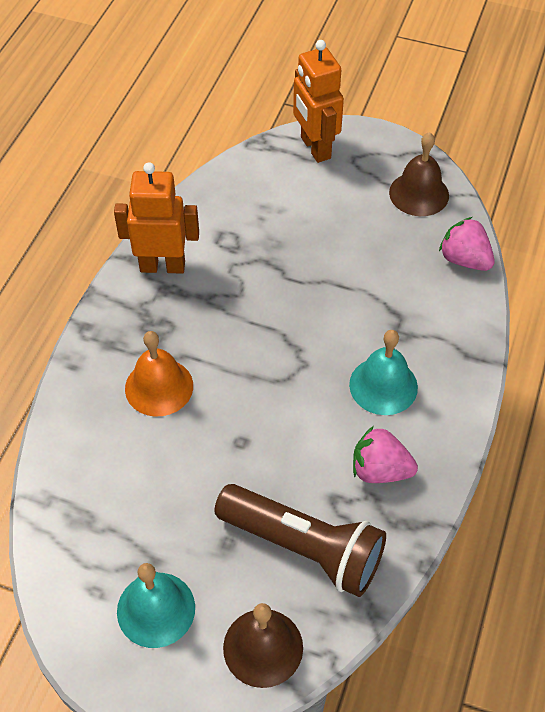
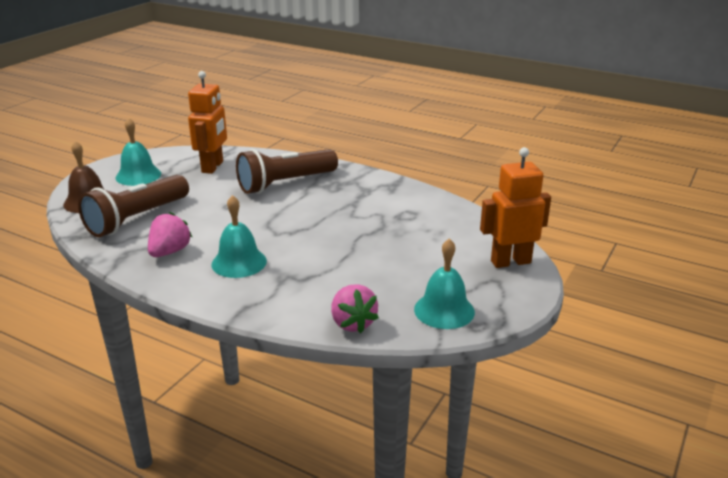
camera: 100 degrees right, 25 degrees down
(159, 387) = (285, 184): orange bell -> brown flashlight
(162, 266) = (388, 190): orange robot -> orange robot (213, 167)
(419, 194) = (444, 310): brown bell -> turquoise bell
(464, 259) = (352, 323): pink strawberry -> pink strawberry turned 105 degrees clockwise

